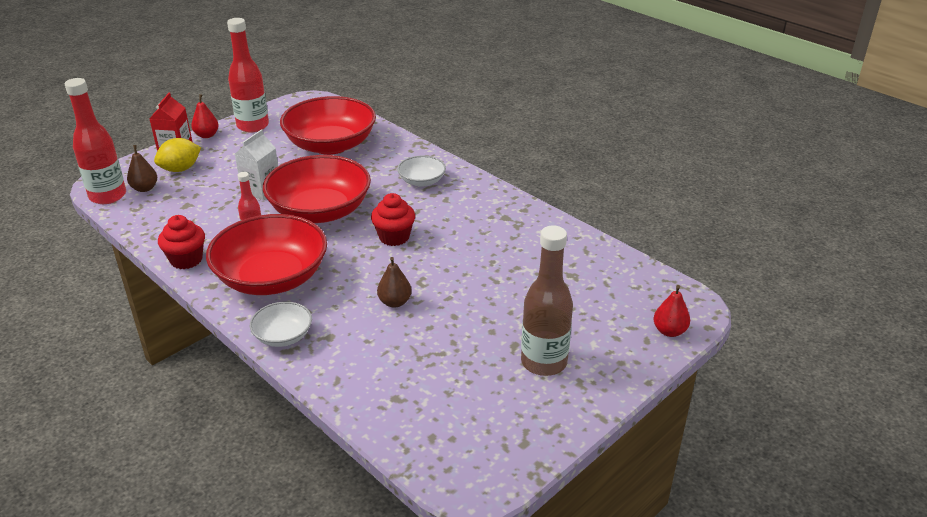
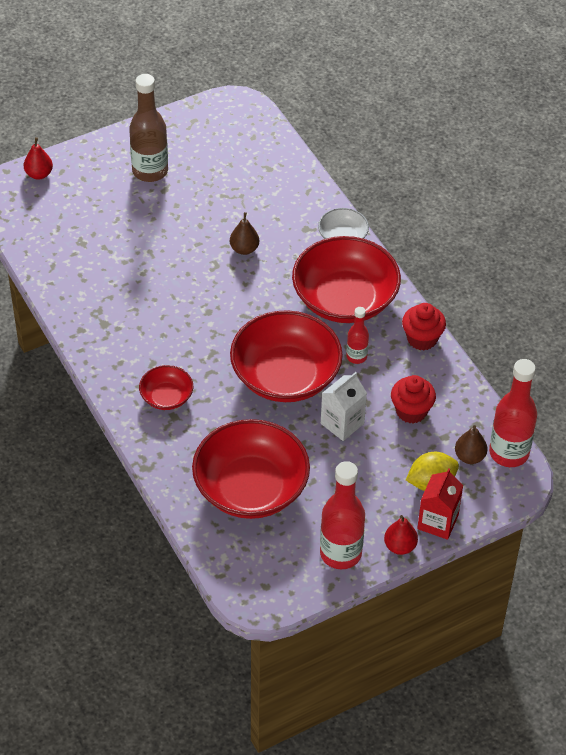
camera: 165 degrees left, 15 degrees up
(394, 237) = (222, 322): red cupcake -> red cupcake (411, 411)
(422, 181) = (166, 397): white bowl -> red bowl

